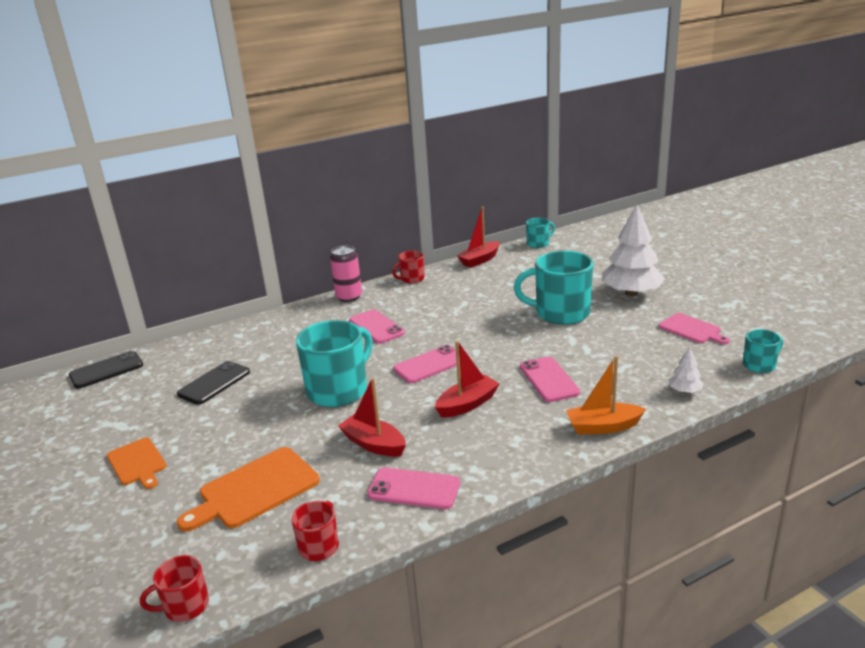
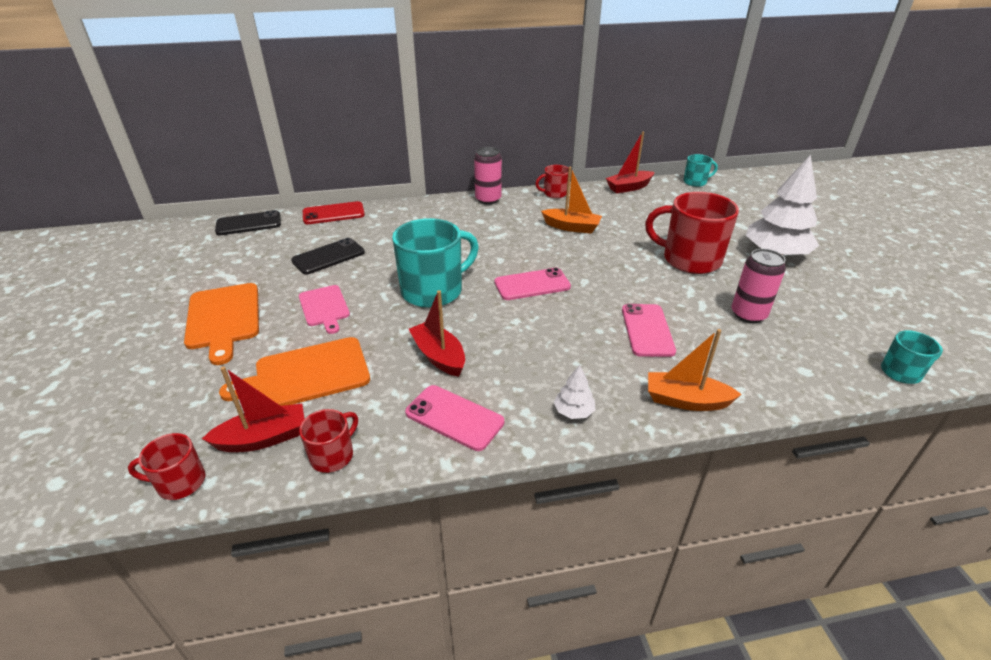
camera: 15 degrees right, 10 degrees up
(137, 463) = (223, 318): orange cutting board -> orange cutting board, size x1.57
(195, 342) = (333, 214): none -> red phone
(376, 327) = (499, 234): pink phone -> none
(442, 306) = (571, 227): none -> orange boat
(467, 404) = (550, 337): red boat -> red boat (263, 438)
(560, 313) = (689, 259): turquoise mug -> red mug
(627, 348) = (748, 314): none -> pink can
(685, 391) = (798, 381): white tree -> white tree (573, 411)
(691, 329) = (831, 310): pink cutting board -> pink cutting board (324, 307)

